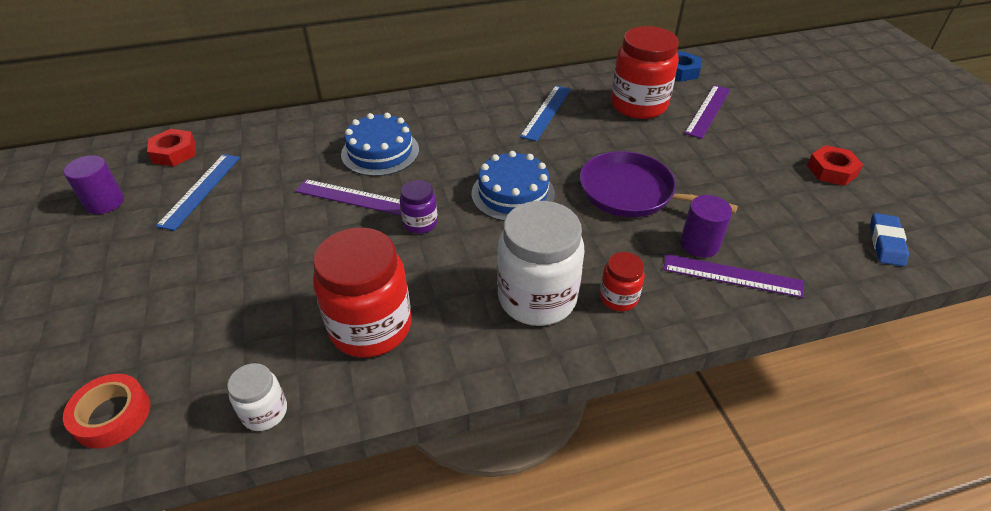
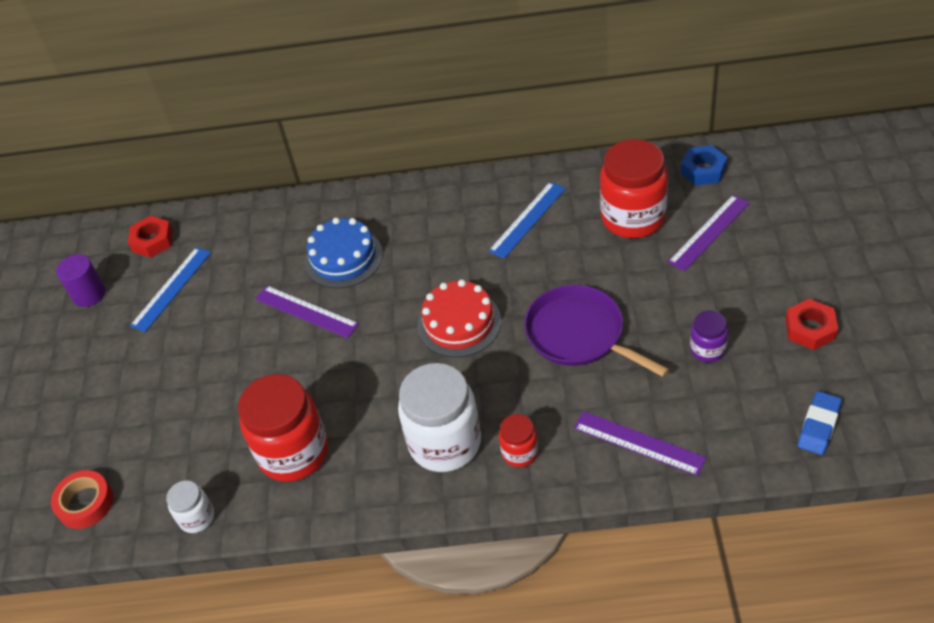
camera: 20 degrees right, 5 degrees up
(420, 223) = (361, 348): purple jar -> purple jar (707, 349)
(513, 193) = (459, 323): blue cake -> red cake
(699, 244) = (622, 404): purple cylinder -> none

